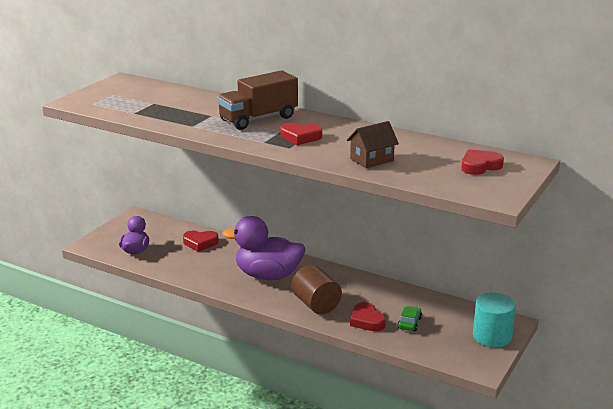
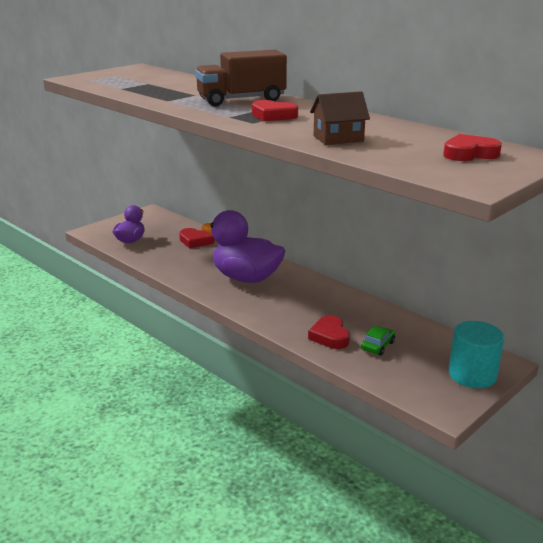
camera: 15 degrees right, 0 degrees up
(316, 304) = (282, 312): brown cylinder -> none

